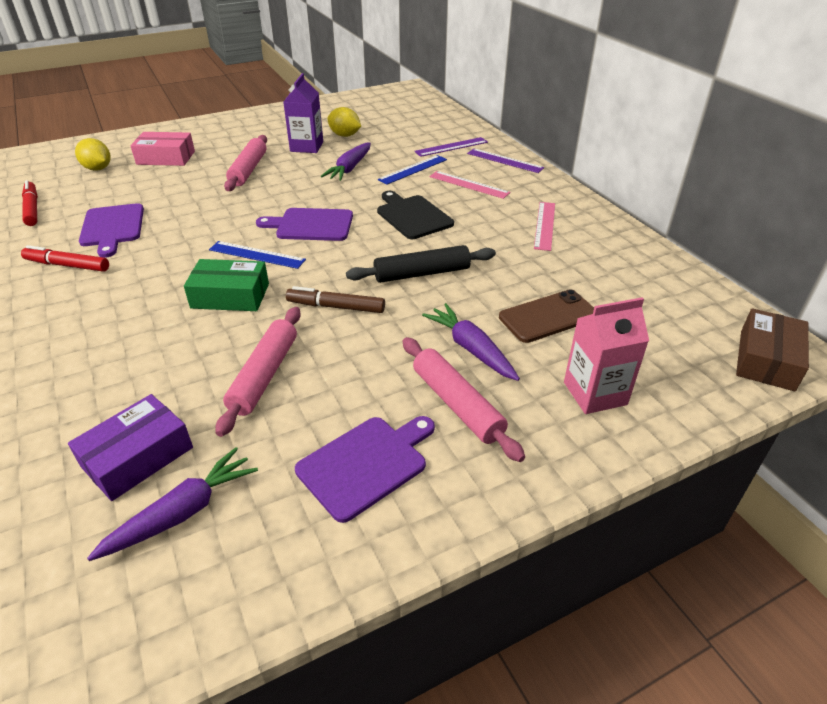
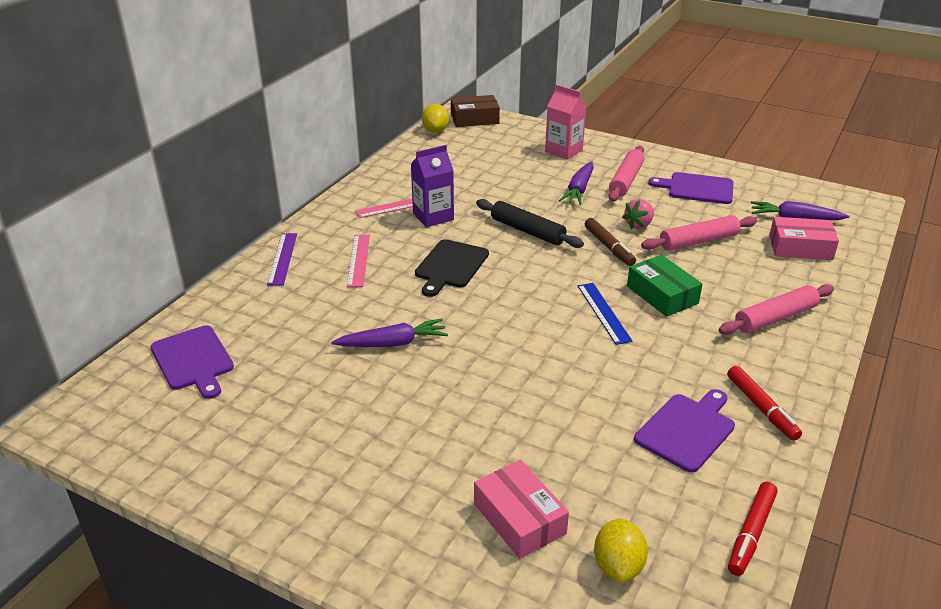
camera: 125 degrees left, 5 degrees down
(137, 457) = (800, 247): purple box -> pink box
(248, 170) = (472, 416): pink rolling pin -> pink rolling pin (775, 318)
(306, 147) = (365, 406): purple carton -> purple carton (433, 216)
(311, 225) = (528, 310): purple cutting board -> purple cutting board (193, 360)
(345, 135) = (302, 393): yellow lemon -> yellow lemon (435, 130)
(347, 350) = (639, 225): none -> pink strawberry
(413, 169) = (355, 302): blue ruler -> none
(451, 147) = (272, 301): purple ruler -> none
(548, 316) = (515, 177): brown phone -> none

